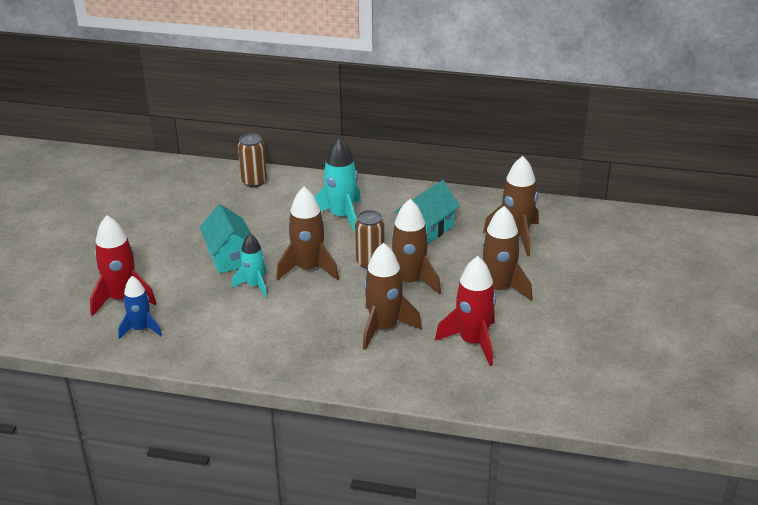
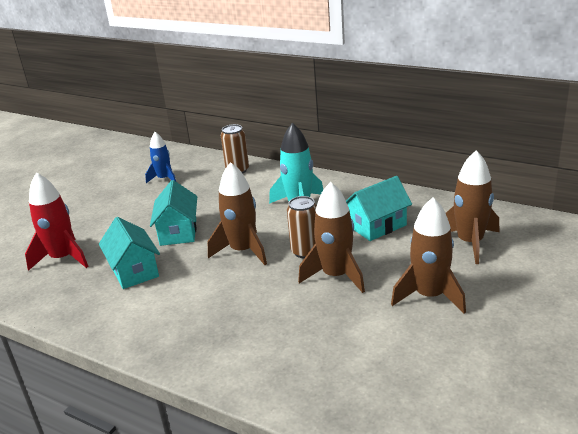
camera: 20 degrees right, 5 degrees down
(141, 329) = (59, 289): blue rocket -> blue rocket (164, 179)
(209, 302) = (134, 271): none -> turquoise house
(254, 285) = (184, 260): turquoise rocket -> none
(384, 328) = (286, 321): brown rocket -> none
(473, 342) = (378, 352): red rocket -> none

